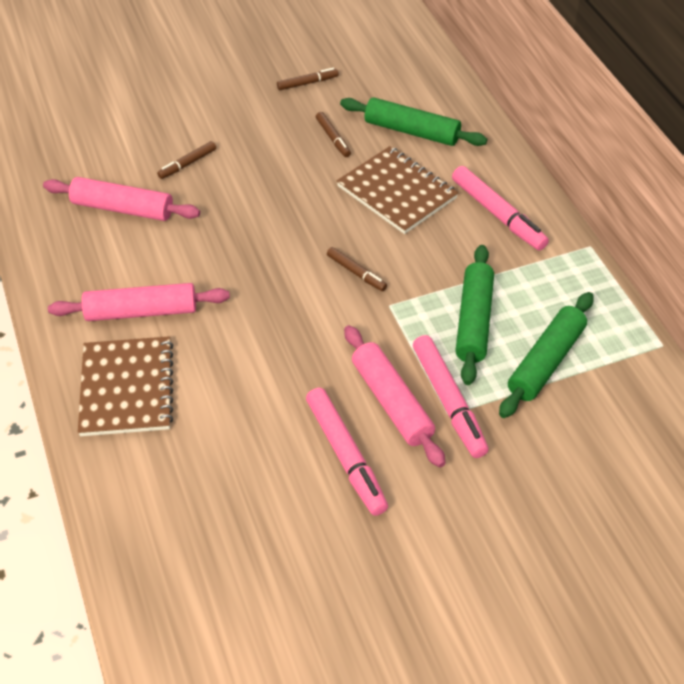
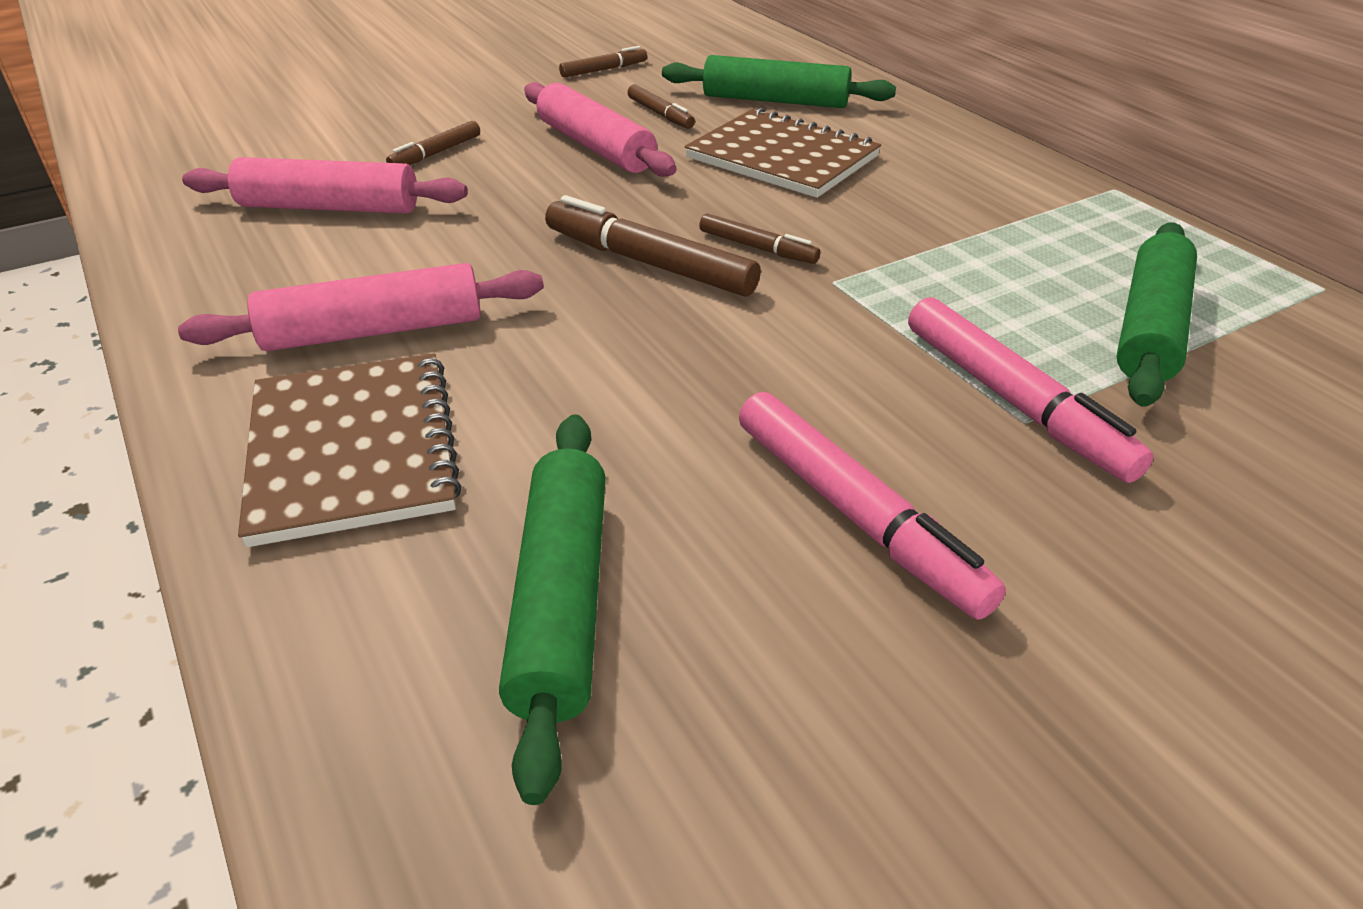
camera: 10 degrees left, 10 degrees down
(292, 278) = (649, 263): none -> brown marker
(392, 402) = (906, 414): pink rolling pin -> pink rolling pin (595, 147)
(473, 321) = (990, 288): green rolling pin -> green rolling pin (561, 600)
(498, 214) = (950, 168): pink marker -> none

